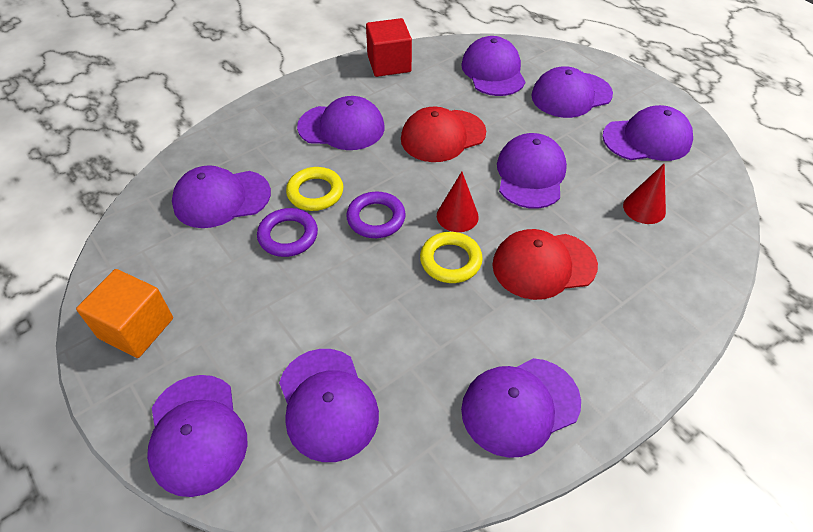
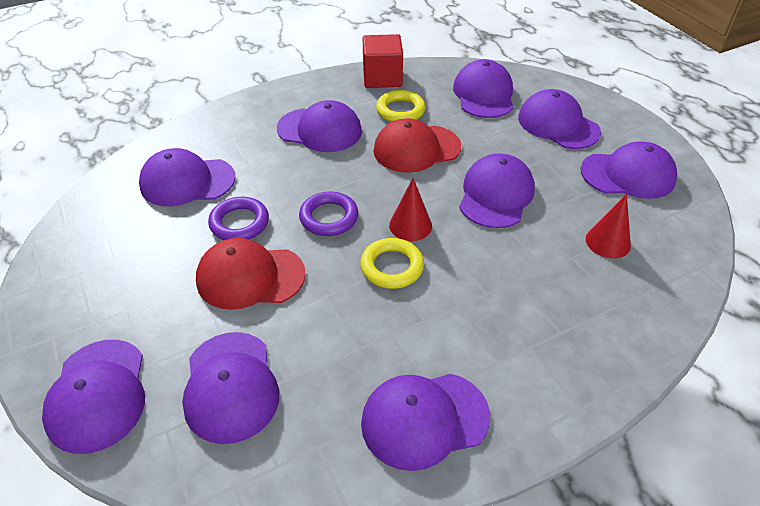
camera: 10 degrees right, 5 degrees down
(136, 328) = (73, 288): orange cube -> none
(315, 192) = (277, 186): yellow ring -> yellow ring (400, 110)
(543, 265) = (486, 284): red cap -> red cap (250, 277)
(571, 95) = (558, 124): purple cap -> purple cap turned 60 degrees clockwise

